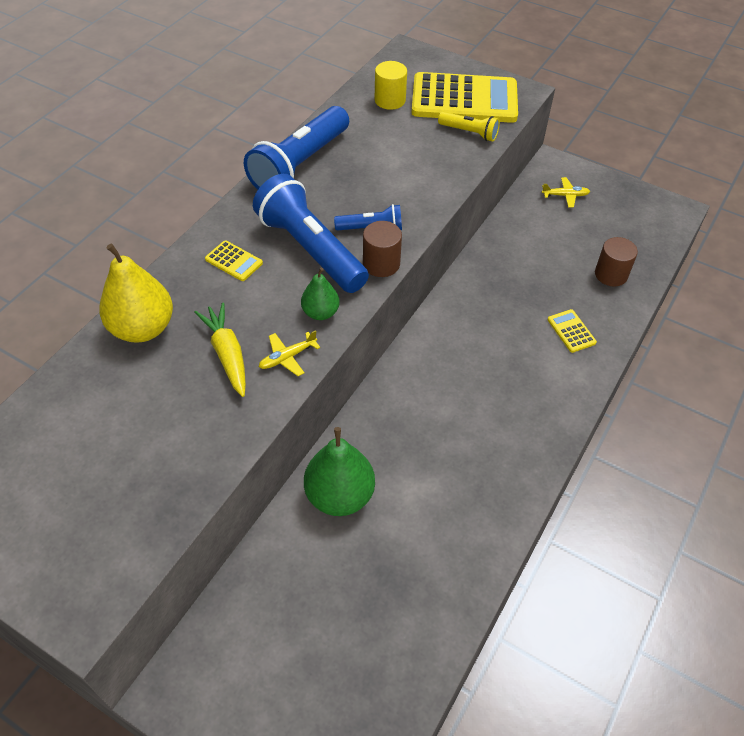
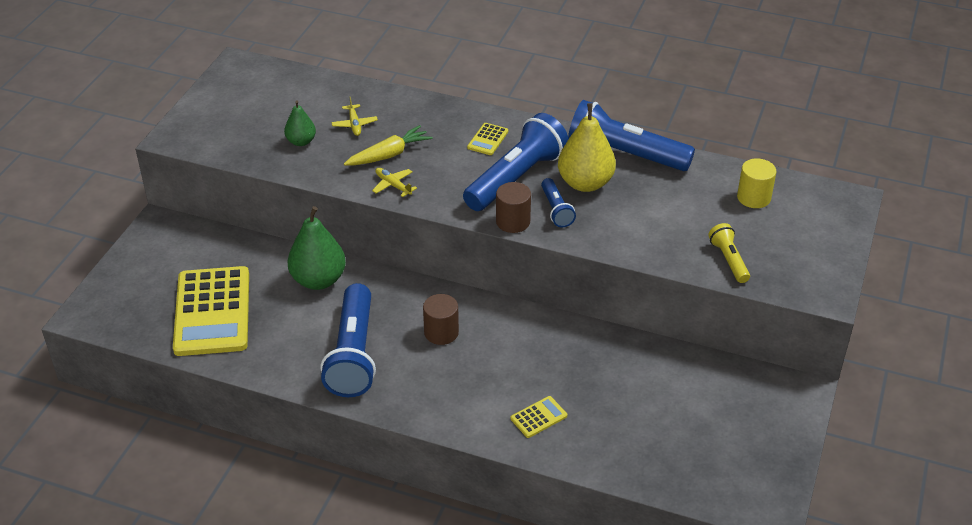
camera: 80 degrees right, 10 degrees down
(143, 328) = (404, 110): yellow pear -> yellow pear (585, 183)
(320, 313) = (445, 195): green pear -> green pear (301, 141)
(464, 99) = (785, 251): yellow calculator -> yellow calculator (212, 312)
(468, 473) = (353, 354): none -> blue flashlight
(469, 133) = (728, 260): yellow flashlight -> yellow flashlight turned 150 degrees clockwise
(565, 195) = (749, 404): yellow plane -> yellow plane (354, 124)
(611, 274) = (633, 448): brown cylinder -> brown cylinder (441, 332)

